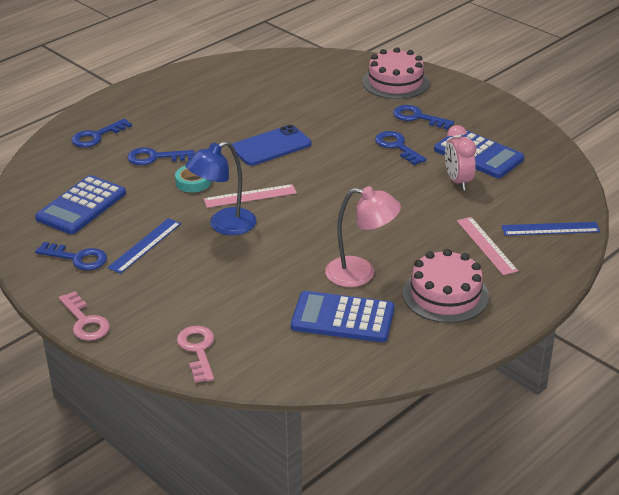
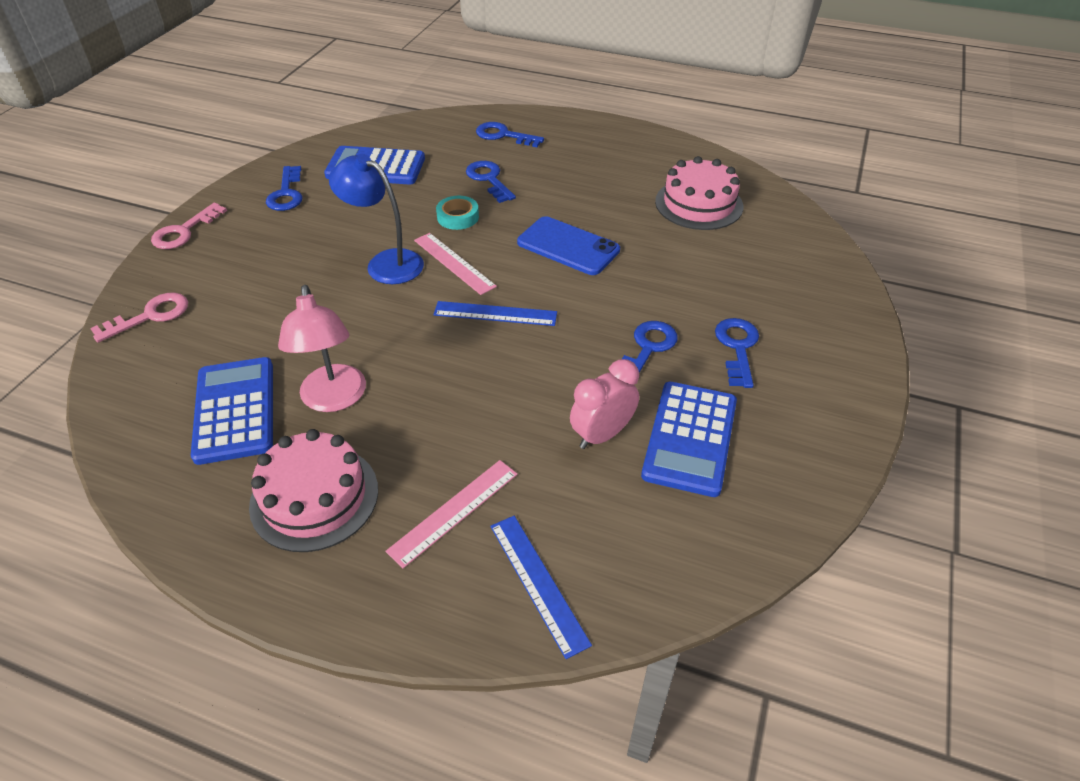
camera: 65 degrees right, 10 degrees up
(145, 245) = (325, 224): blue ruler -> blue ruler (495, 313)
(395, 82) = (809, 301): pink cake -> pink cake (699, 204)

